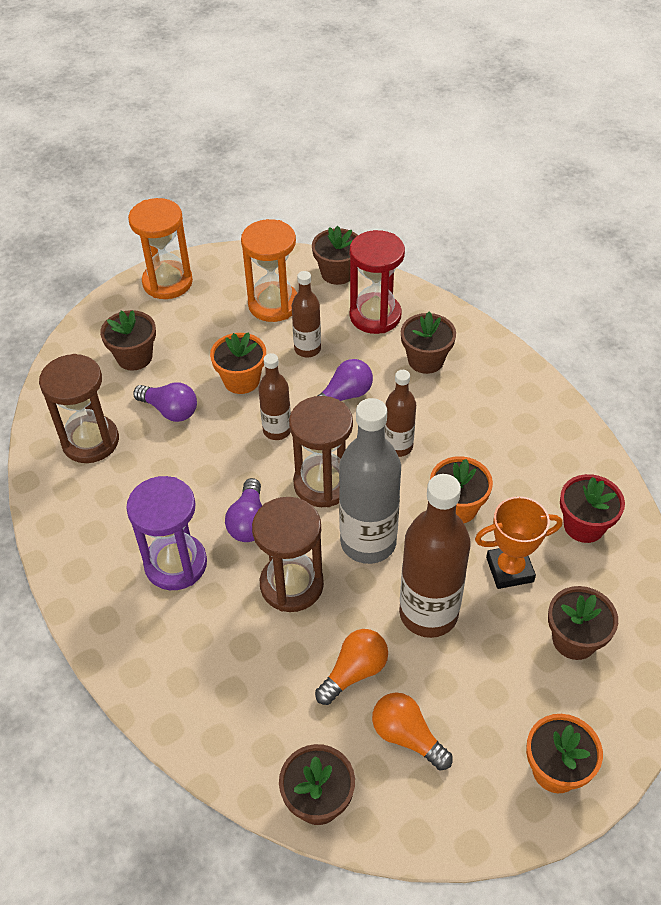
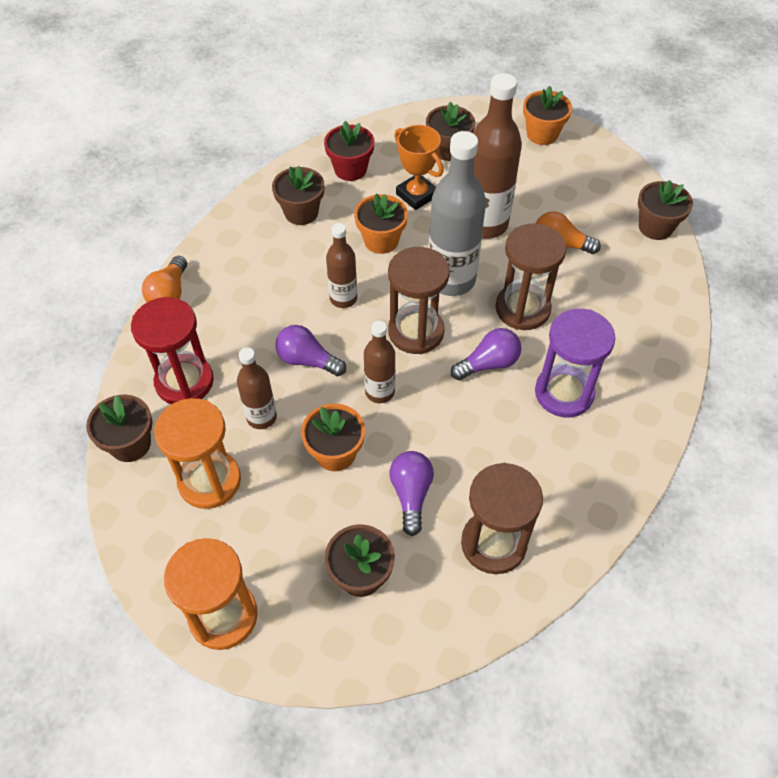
camera: 120 degrees left, 5 degrees up
(407, 736) = (580, 202): orange light bulb -> orange light bulb (169, 293)
(426, 360) = (228, 318): brown flower pot -> brown flower pot (301, 212)

